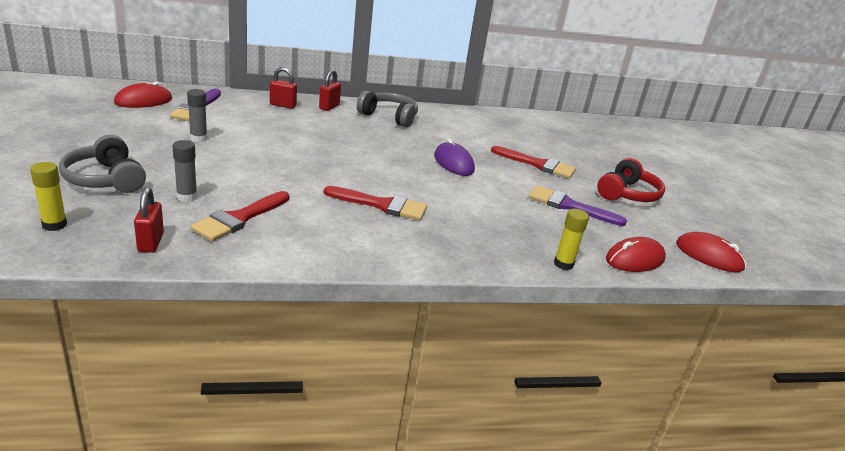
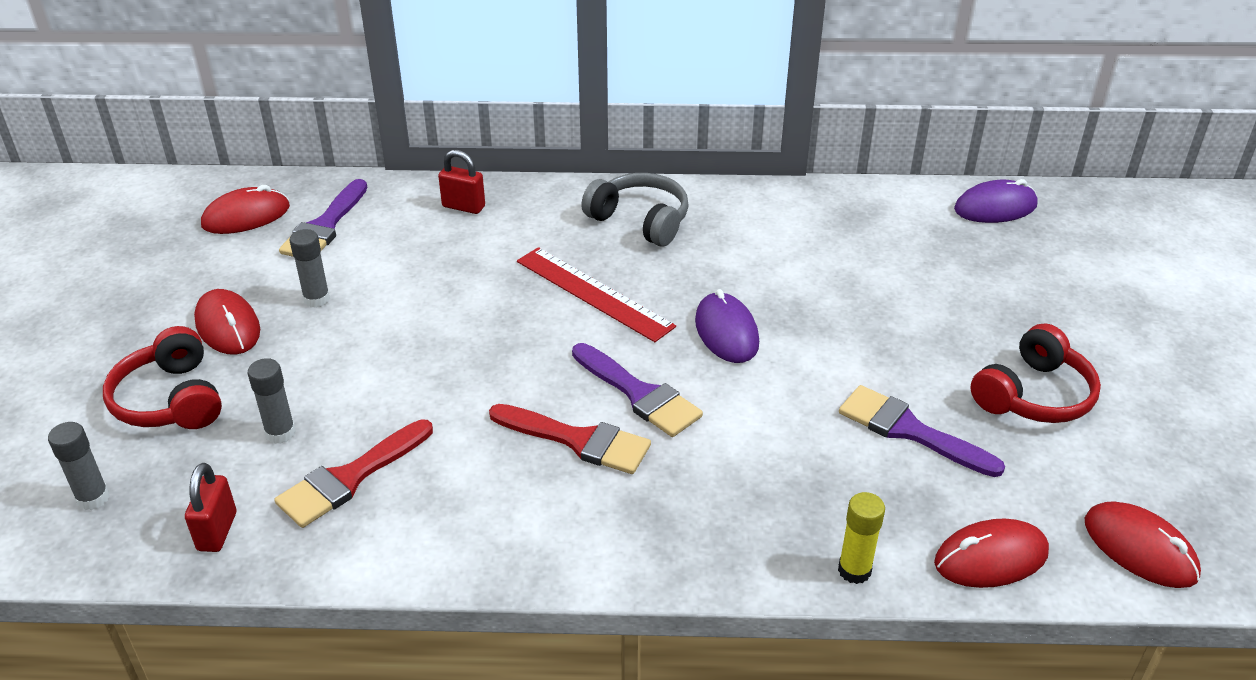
camera: 15 degrees right, 10 degrees up
(54, 225) = (93, 498): yellow glue stick -> grey glue stick
(105, 179) = (171, 400): grey headphones -> red headphones
(140, 147) = (228, 326): none -> red mouse
(329, 107) = (541, 204): red padlock -> none
(371, 144) = (594, 293): none -> red ruler
(412, 186) = (639, 394): none -> purple brush
(537, 164) = (882, 326): red brush -> none
(576, 123) = (995, 207): none -> purple mouse

